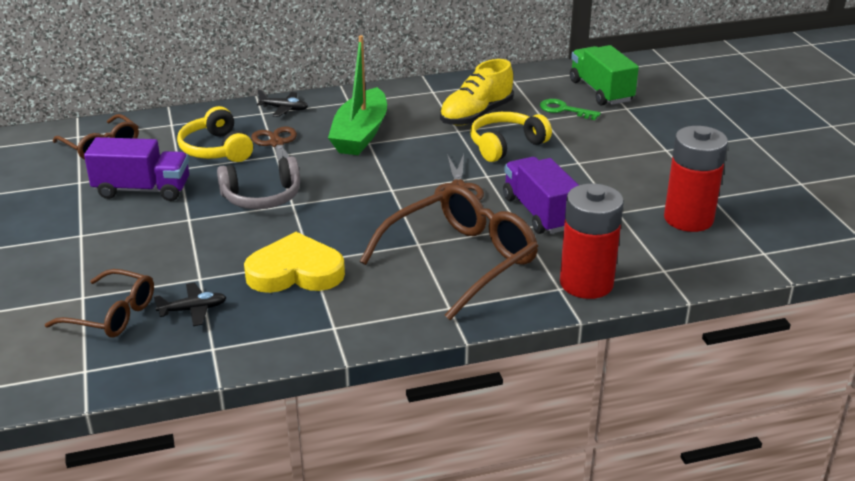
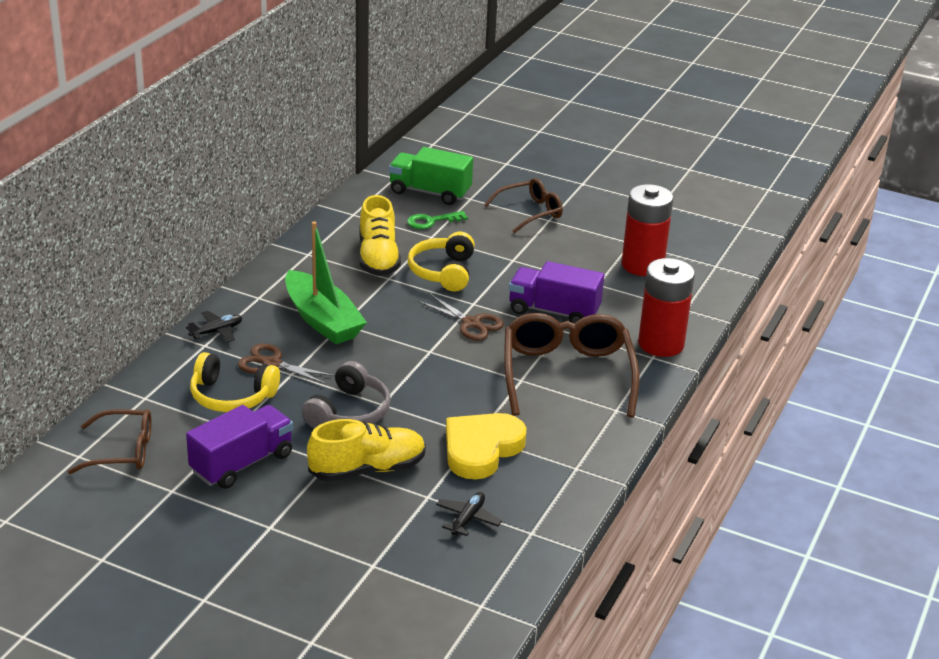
camera: 50 degrees left, 0 degrees up
(112, 315) = (420, 560): brown glasses -> brown glasses (530, 212)
(200, 238) = (367, 469): none -> yellow shoe

